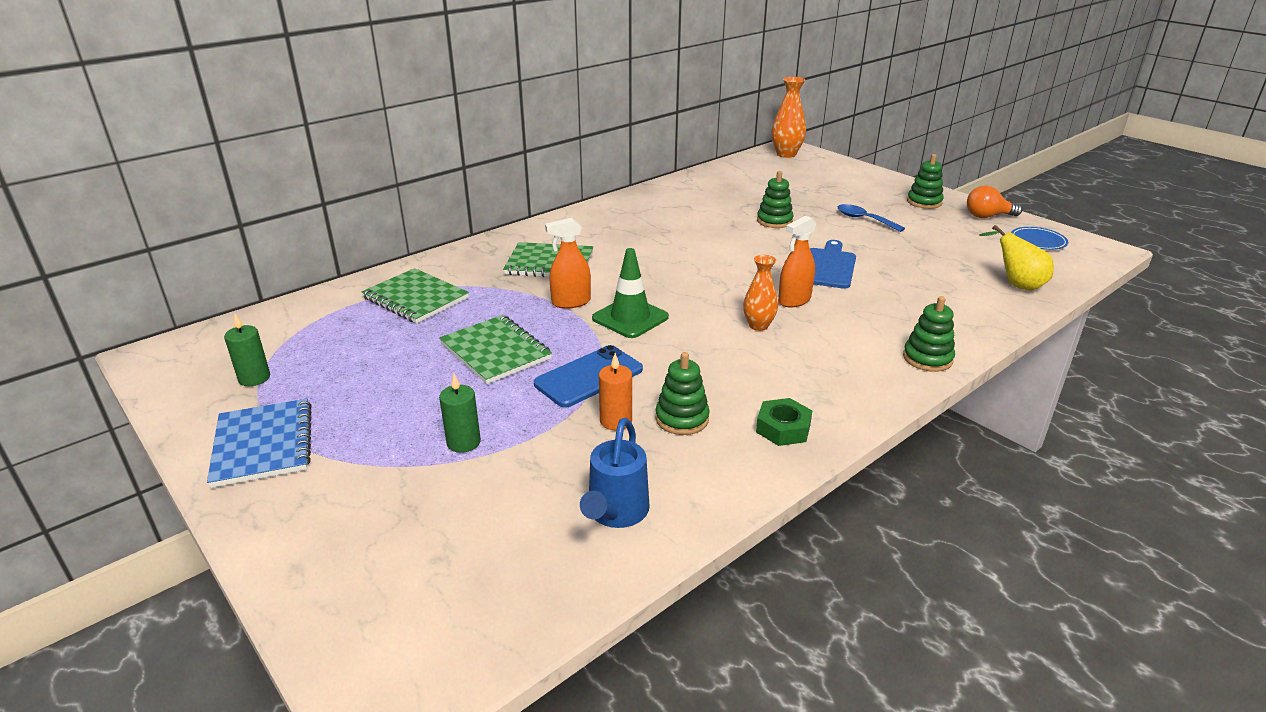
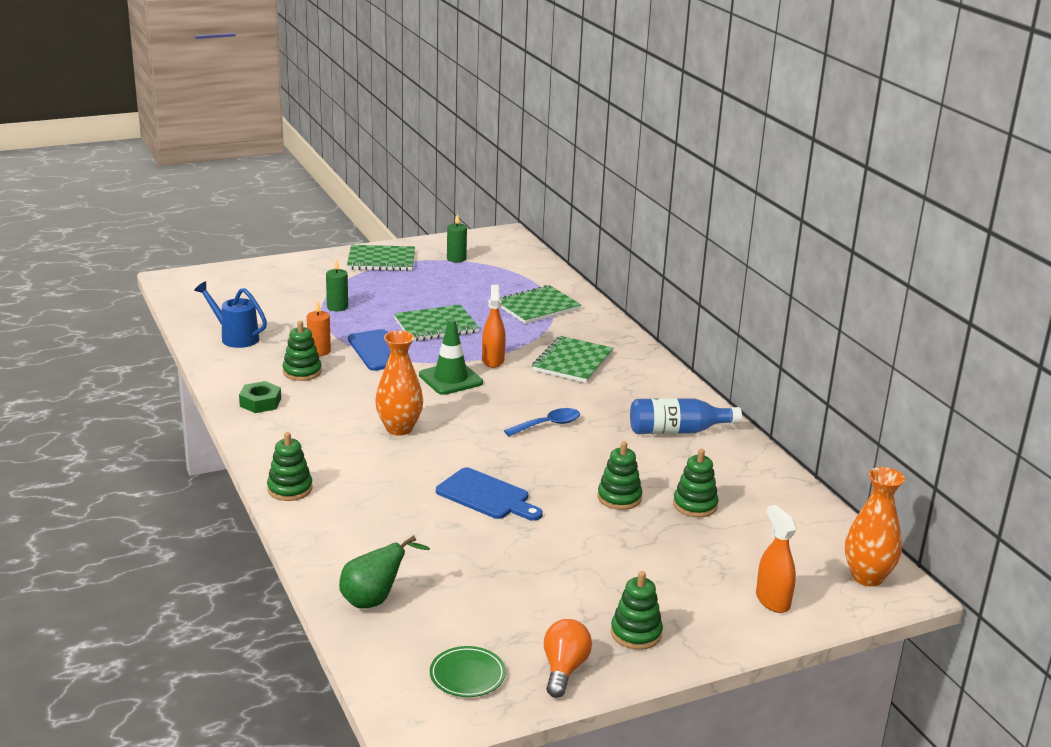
camera: 105 degrees right, 5 degrees down
(263, 444) = (381, 260): blue notebook -> green notebook
(652, 211) = (678, 431): none -> blue bottle
(757, 198) = (695, 505): none -> green stacking toy
(758, 325) = (399, 428): orange vase -> orange vase, size x1.52
(794, 300) = (430, 457): orange spray bottle -> orange spray bottle (772, 600)
(864, 219) = (597, 561): blue spoon -> blue spoon (548, 425)
(1016, 284) = (374, 600): yellow pear -> green pear
(1038, 241) = (467, 675): blue plate -> green plate

